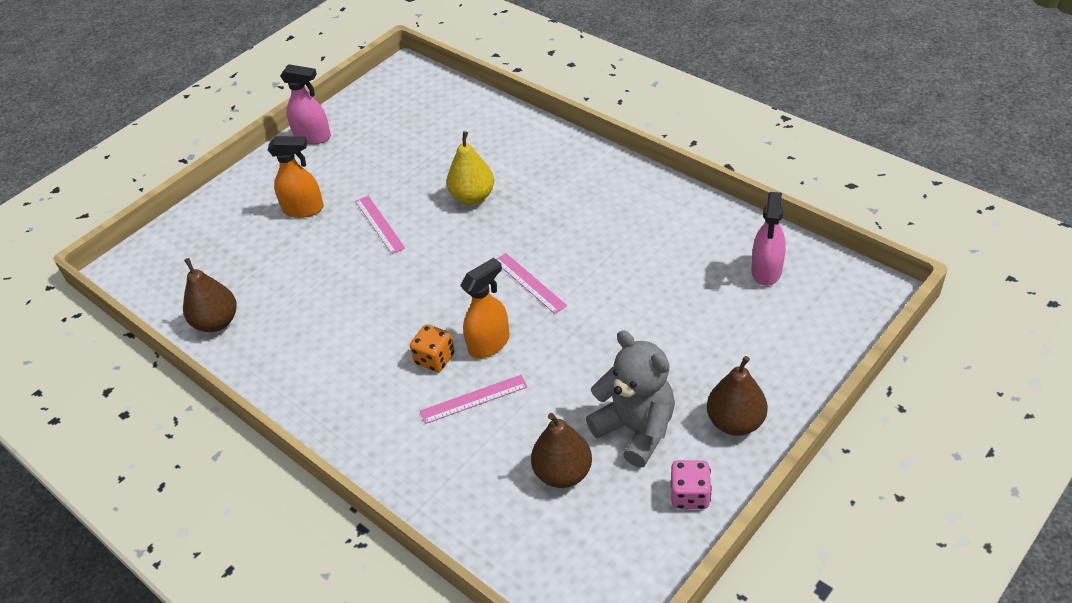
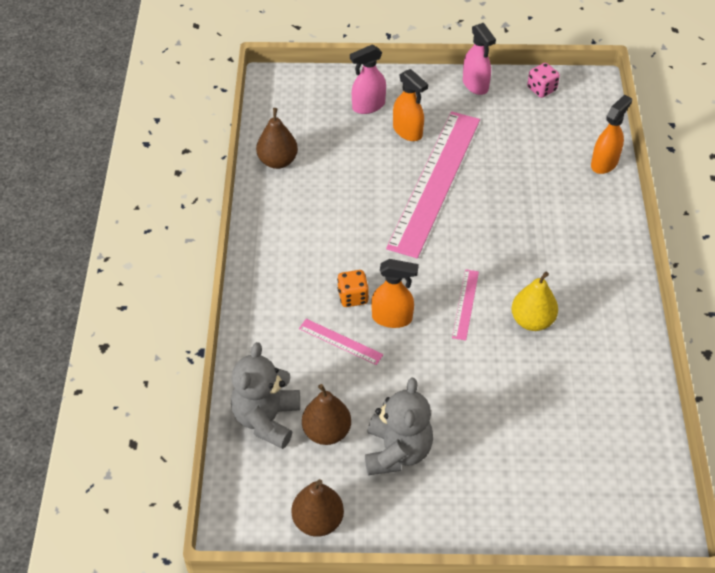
camera: 45 degrees right, 5 degrees up
(379, 224) = (435, 182): pink ruler -> pink ruler, size x2.48
(473, 197) = (511, 215): yellow pear -> yellow pear (532, 321)
(488, 111) = (604, 163): none -> orange spray bottle
(501, 516) = (267, 419): none -> grey teddy bear
(690, 495) = (371, 518): pink dice -> pink dice (541, 89)
(735, 422) = (455, 509): brown pear -> brown pear (318, 521)
(766, 271) = (617, 445): pink spray bottle -> pink spray bottle (368, 106)

